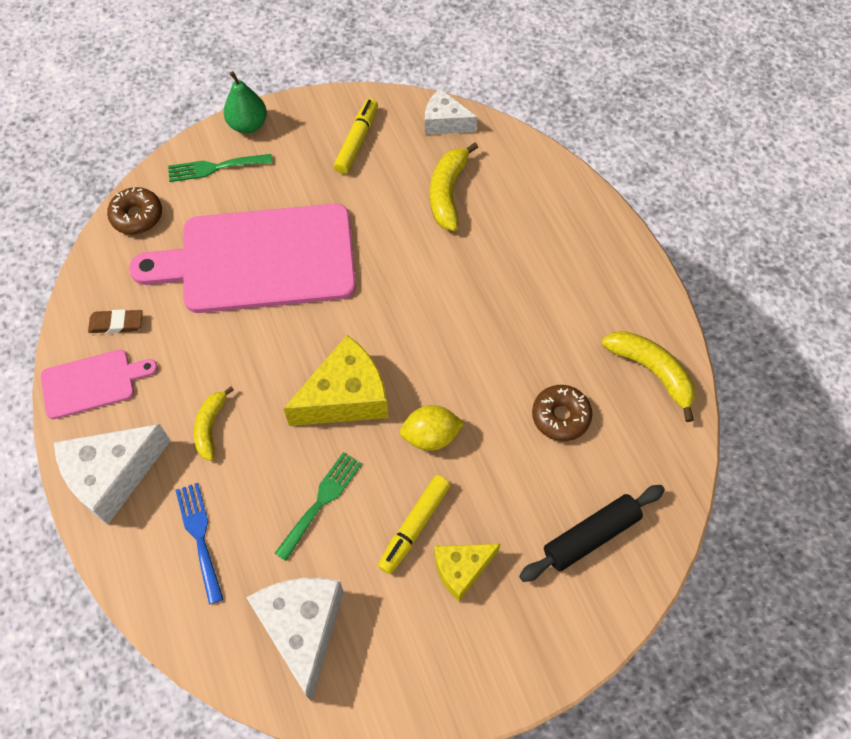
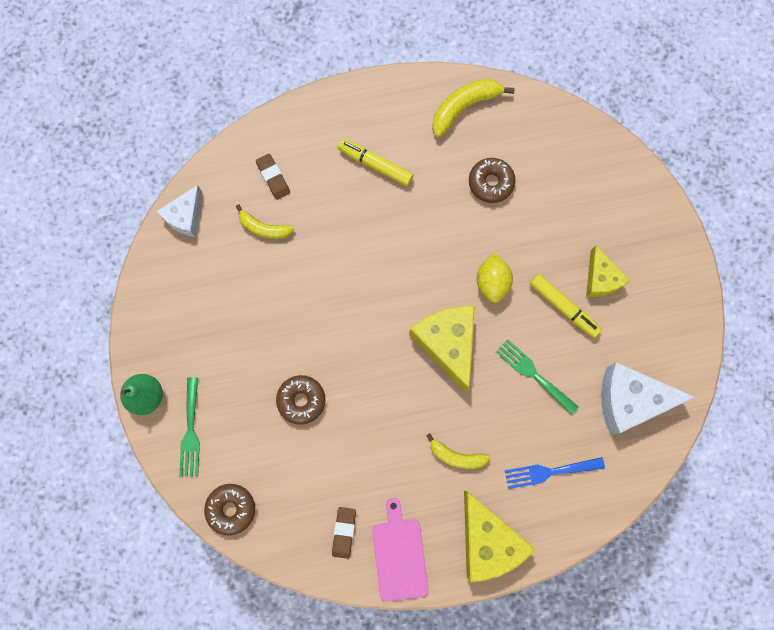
camera: 80 degrees left, 15 degrees up
(112, 476) = (488, 540): white cheese -> yellow cheese
(259, 259) = (301, 400): pink cutting board -> brown donut
(357, 141) = (189, 298): yellow marker -> yellow marker (375, 165)
(448, 193) = (264, 228): yellow banana -> yellow banana, size x0.66
(508, 191) = (273, 178): none -> brown eraser
(591, 536) = (588, 183): black rolling pin -> none

